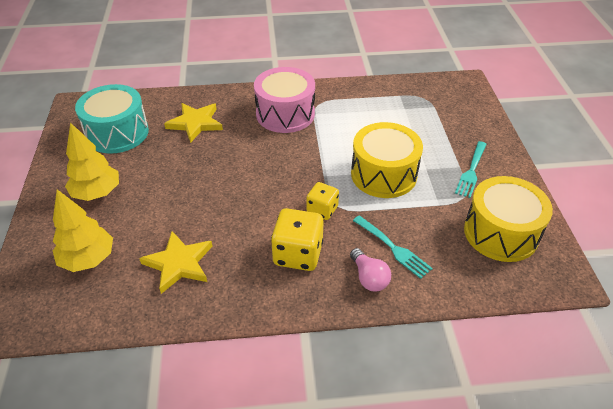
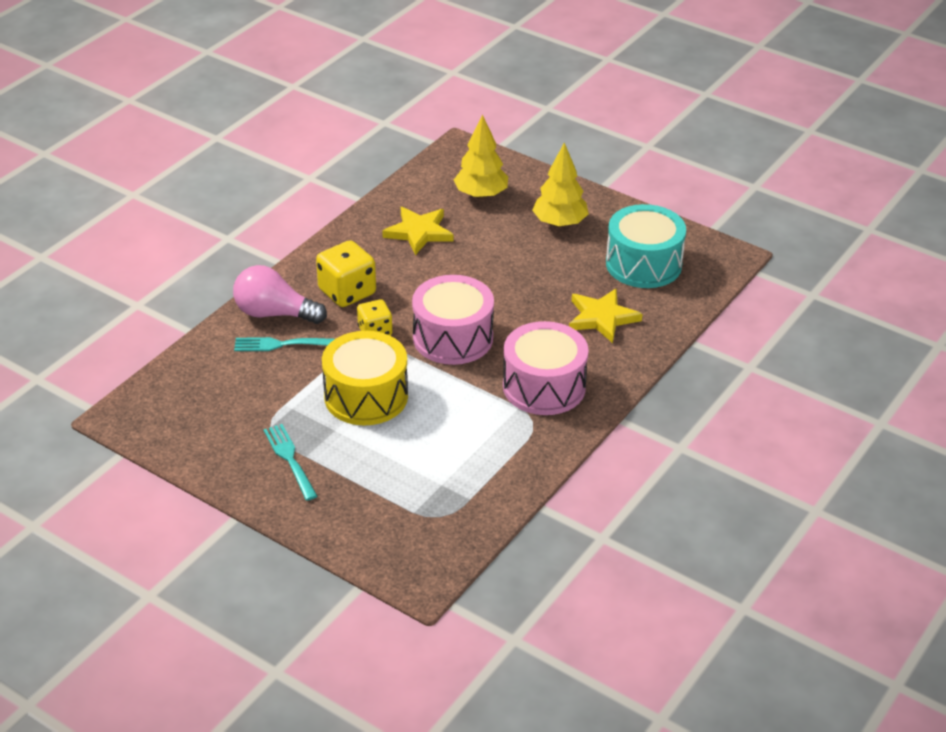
camera: 130 degrees right, 5 degrees down
(285, 171) = (453, 338): none -> pink drum
(369, 278) = (274, 313): pink light bulb -> pink light bulb, size x1.61
(500, 233) = (205, 417): yellow drum -> none

